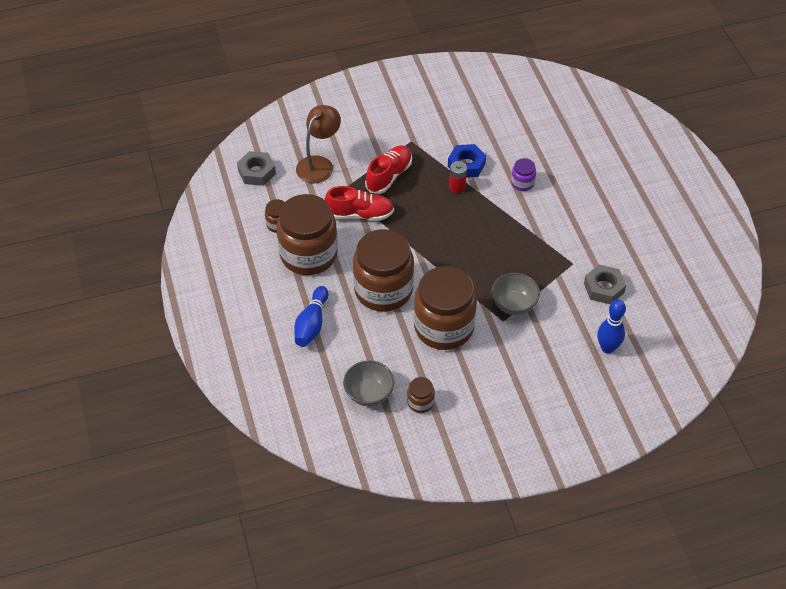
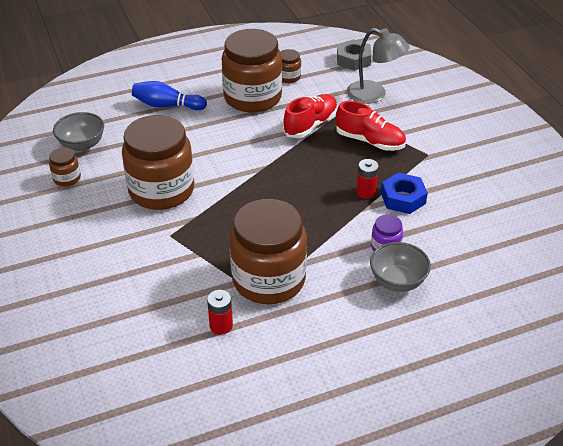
camera: 85 degrees right, 10 degrees down
(319, 164) = (374, 95): brown lamp -> grey lamp
(360, 214) = (310, 125): red shoe -> red shoe turned 135 degrees counterclockwise
(383, 290) = (210, 146): brown jar -> brown jar (268, 279)
(514, 304) = (193, 243): grey bowl -> grey bowl (397, 281)
(604, 288) = (221, 325): grey nut -> red battery
(607, 348) = (126, 328): blue bowling pin -> none

